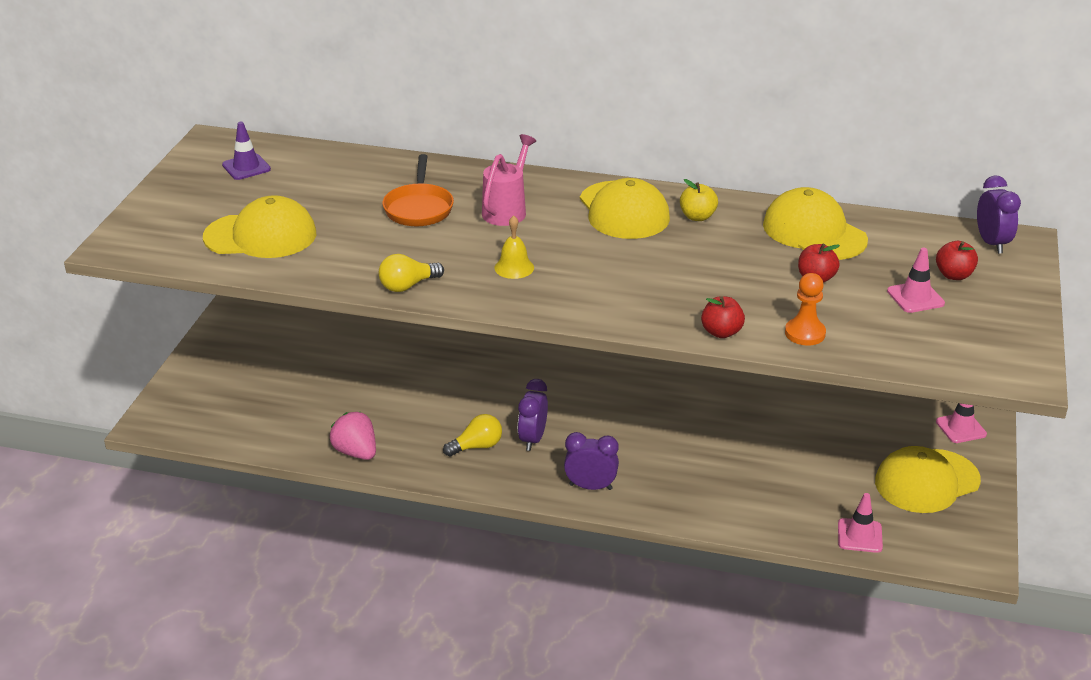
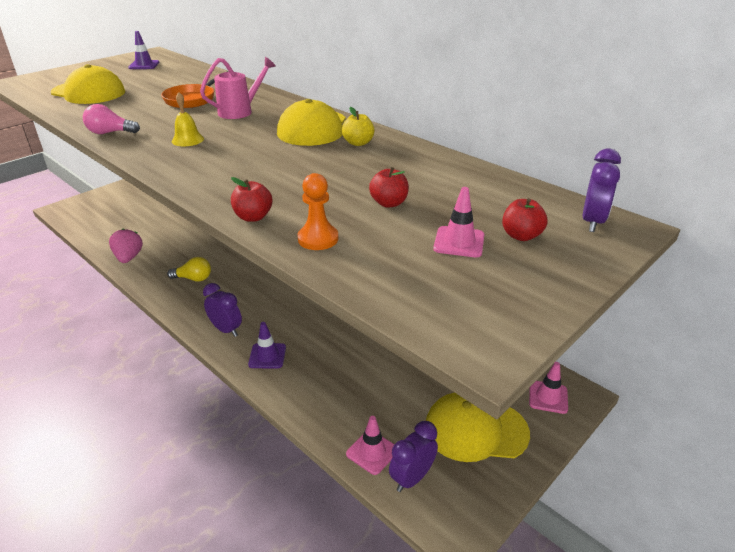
camera: 30 degrees right, 0 degrees up
(408, 286) = (110, 133): yellow light bulb -> pink light bulb
(532, 439) = (230, 286): purple clock -> purple clock (412, 478)
(668, 495) = (267, 356): none -> purple traffic cone
(814, 232) = (434, 173): yellow cap -> none

